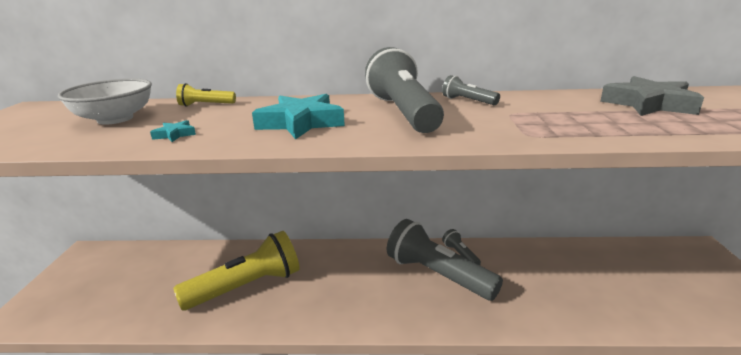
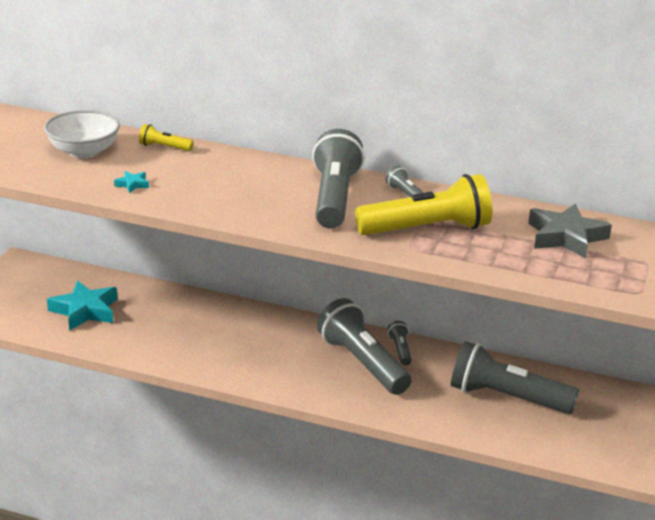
camera: 15 degrees right, 5 degrees up
(247, 287) = (172, 331): yellow flashlight -> yellow flashlight (427, 229)
(301, 123) = (238, 192): turquoise star -> turquoise star (85, 310)
(581, 276) = (507, 397): none -> grey flashlight

